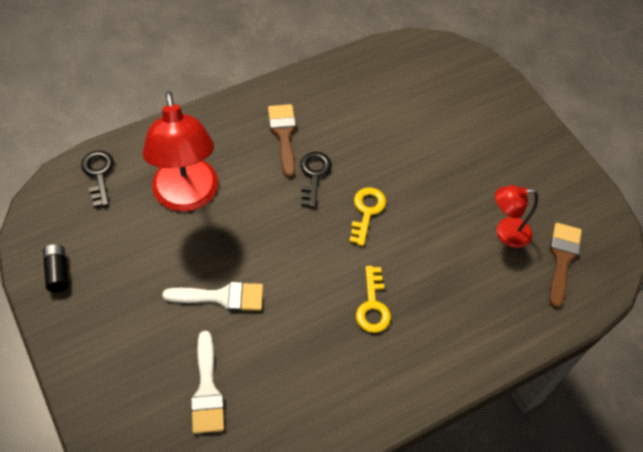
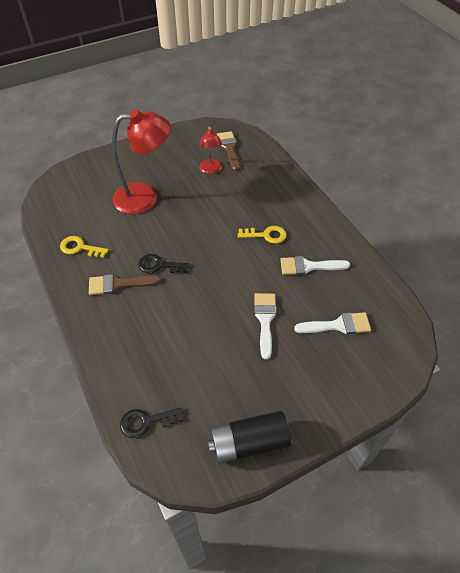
camera: 85 degrees left, 5 degrees down
(57, 272) = (248, 443): black battery -> black battery, size x1.92
(187, 197) = (174, 348): red lamp -> red lamp (145, 197)
(313, 361) = (308, 266): none -> white brush
(366, 212) = (193, 236): yellow key -> yellow key (80, 248)
(562, 259) = (229, 148): brown brush -> brown brush turned 60 degrees clockwise

